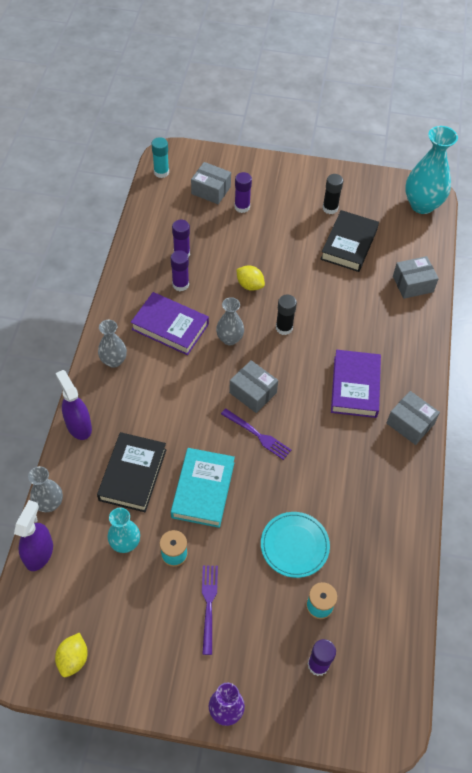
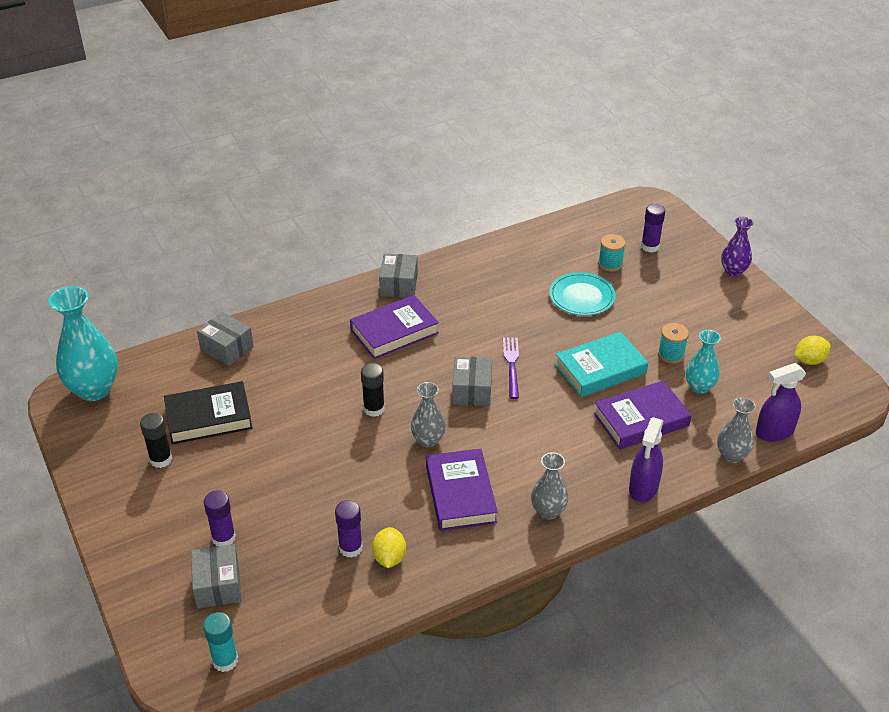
camera: 125 degrees left, 15 degrees down
(132, 474) = (641, 420): black book -> purple book
(180, 284) = (396, 521): purple glue stick -> none
(209, 605) = (681, 315): purple fork -> none
(250, 285) = (342, 464): yellow lemon -> yellow lemon (389, 558)

